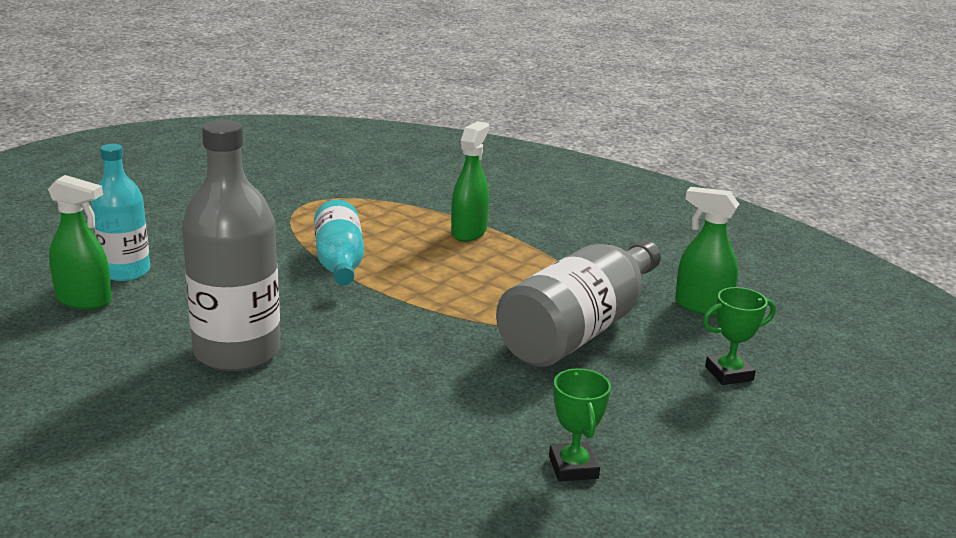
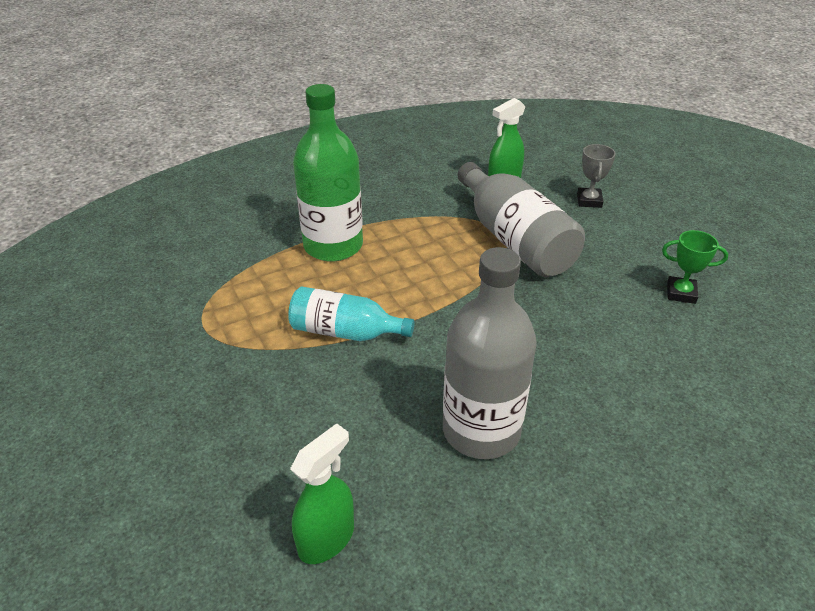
camera: 65 degrees left, 15 degrees up
(125, 271) = (276, 494): turquoise bottle -> none
(469, 232) = (333, 246): green spray bottle -> green bottle
(729, 373) = (589, 201): green trophy -> grey trophy

